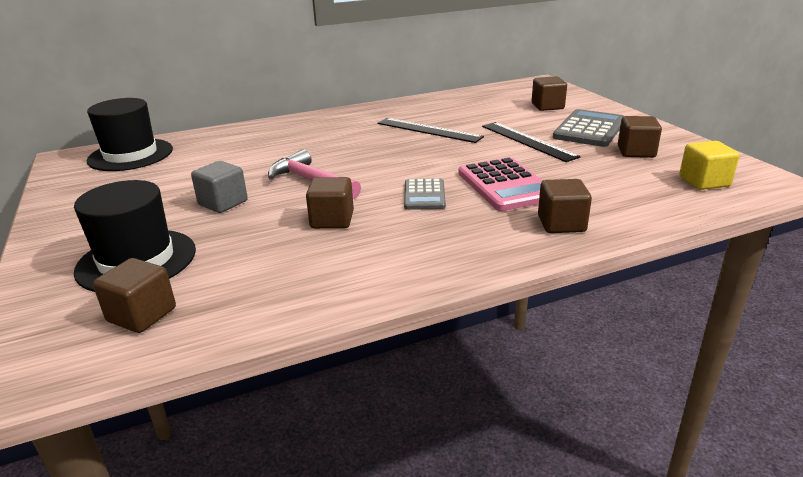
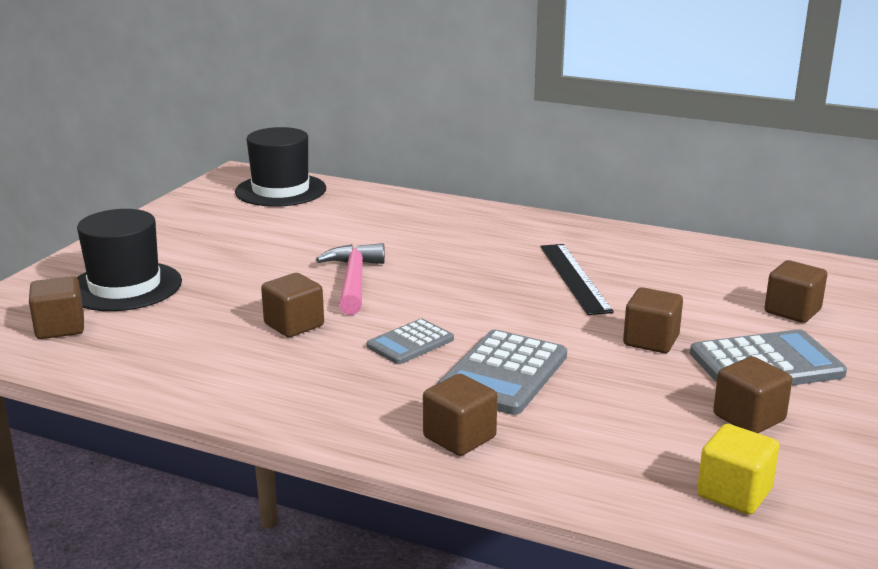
camera: 45 degrees right, 5 degrees down
(223, 203) = (255, 268): grey cube -> none
(505, 185) = (503, 373): pink calculator -> grey calculator
(528, 141) = (651, 341): black ruler -> brown cube

